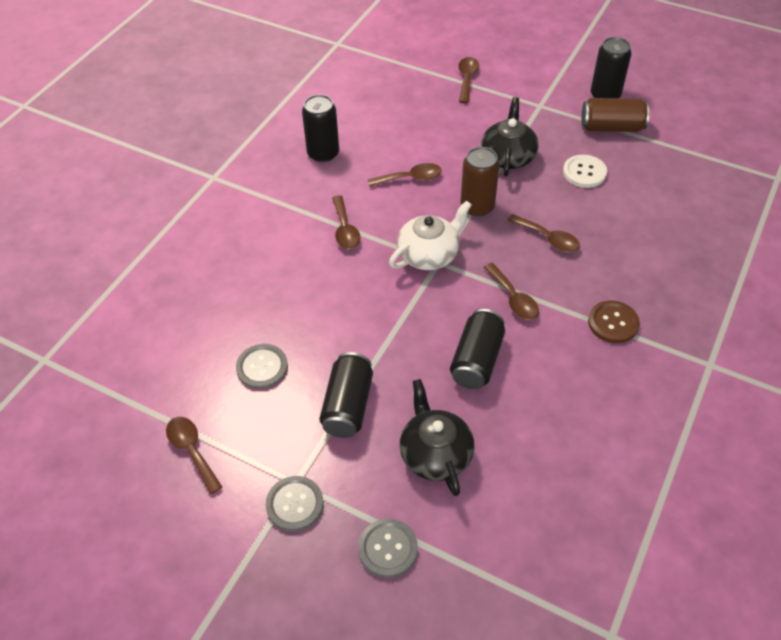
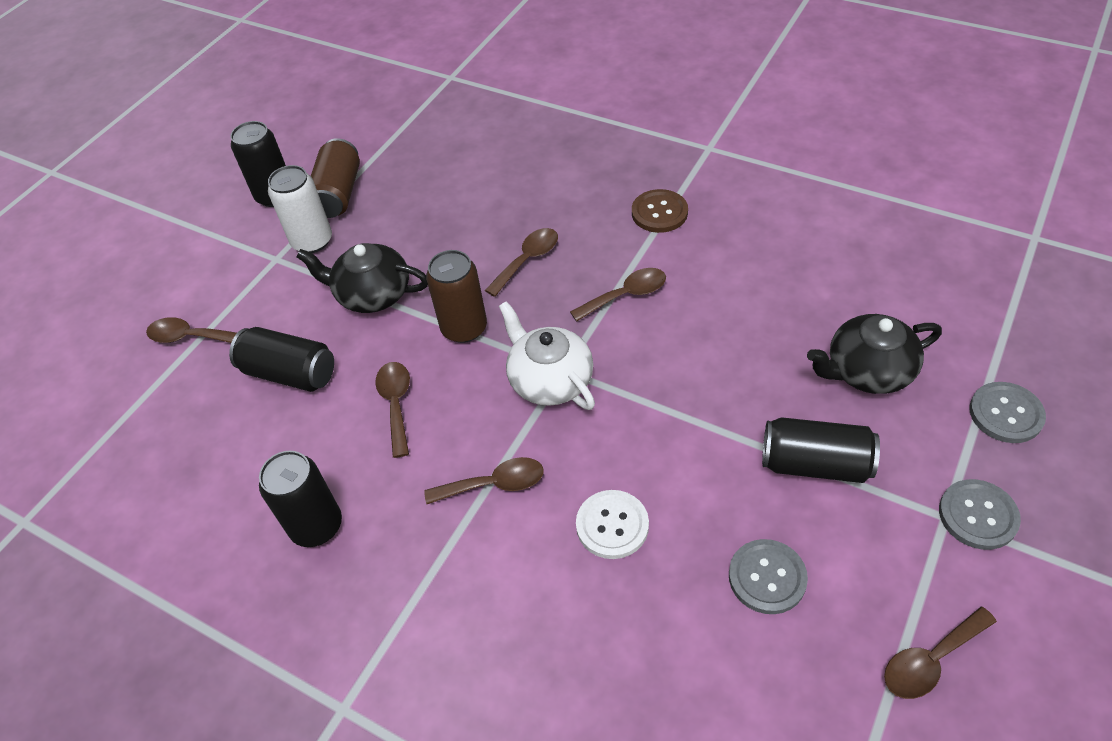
camera: 85 degrees left, 0 degrees up
(476, 360) = (725, 331): black can -> black can (290, 373)
(559, 120) = (312, 241): none -> white can
(584, 172) = (416, 222): white button -> white button (612, 525)

